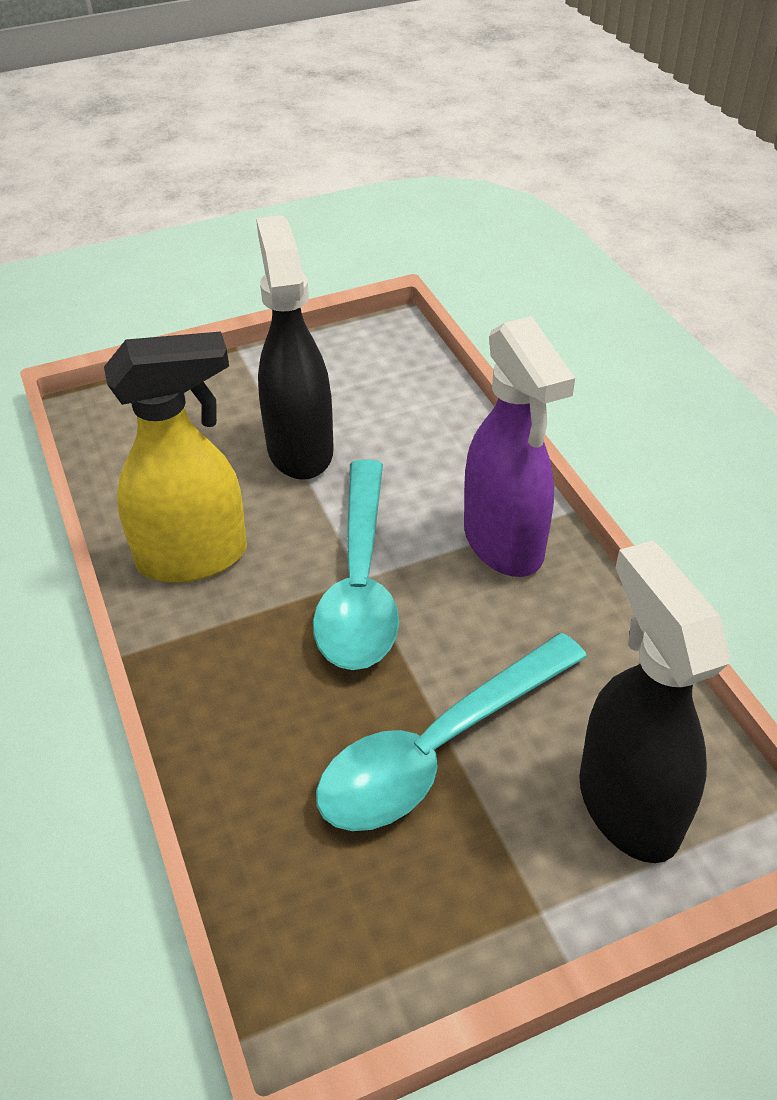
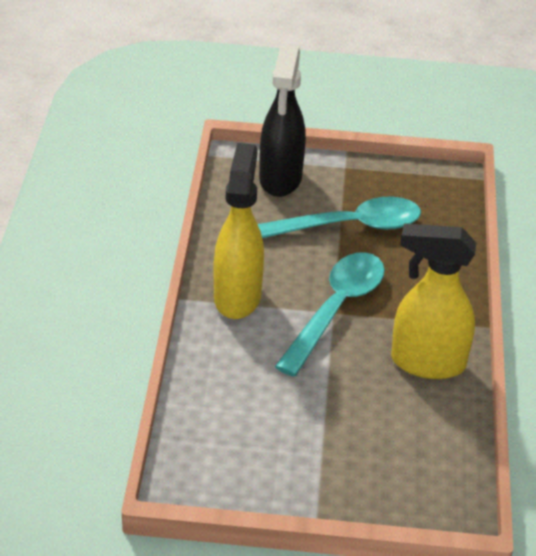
camera: 155 degrees left, 5 degrees down
(300, 449) = (320, 409): black spray bottle -> none
(504, 543) = (237, 297): purple spray bottle -> yellow spray bottle

